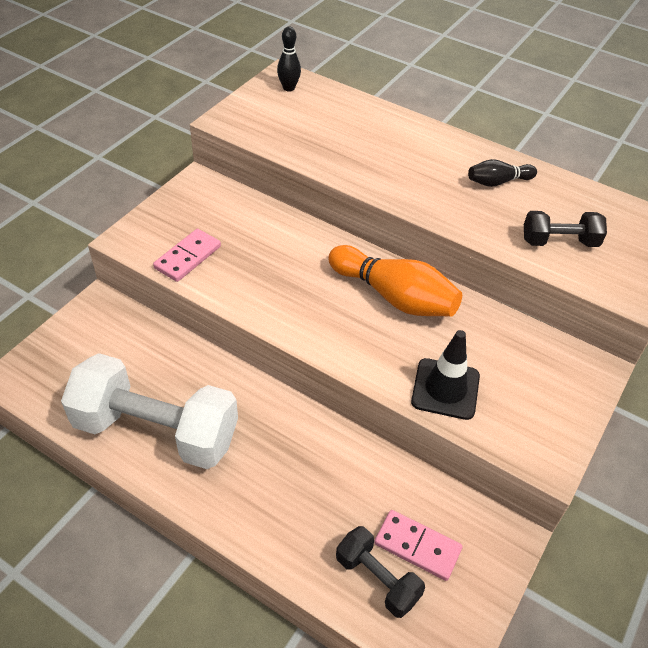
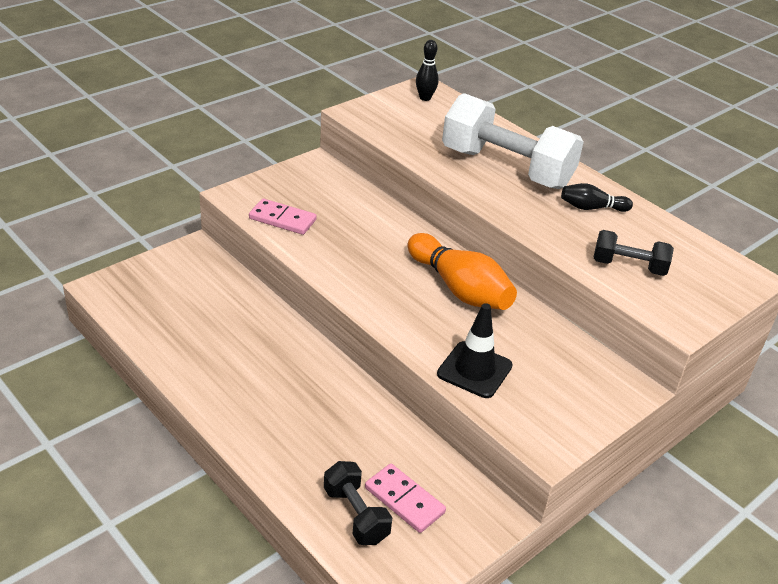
camera: 15 degrees right, 10 degrees down
(156, 431) = (206, 355): white dumbbell -> white dumbbell (506, 168)
(188, 257) = (282, 219): pink domino -> pink domino turned 60 degrees clockwise

